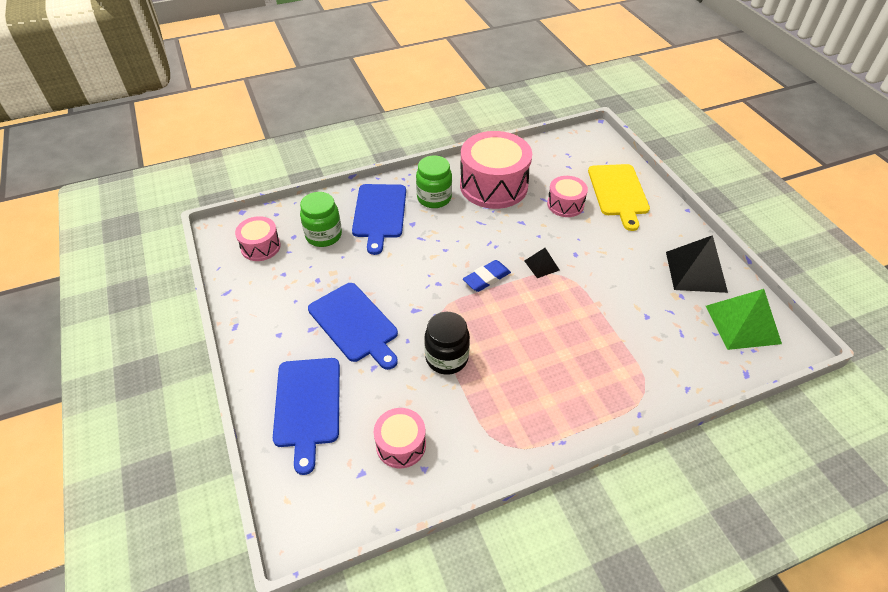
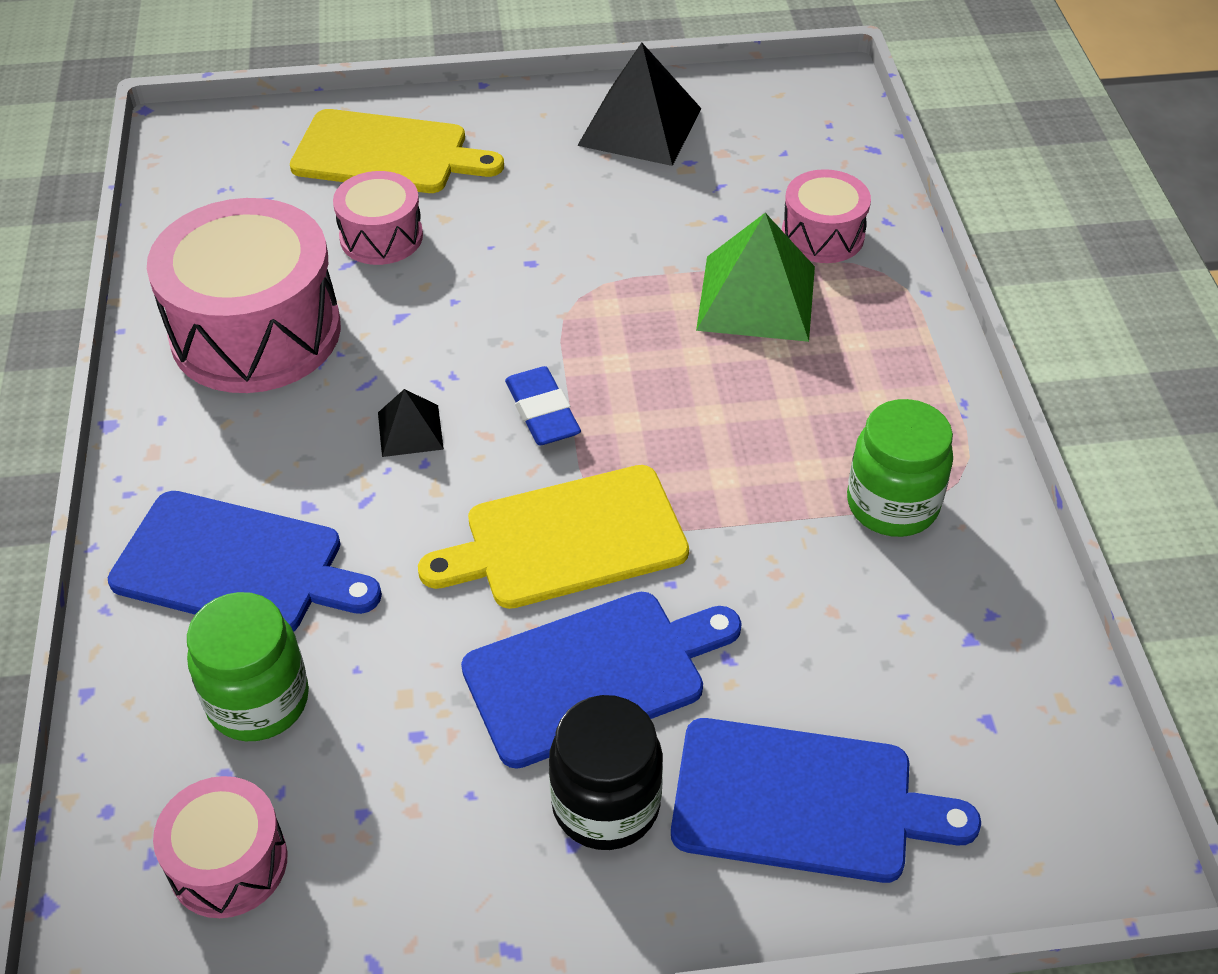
camera: 75 degrees left, 0 degrees up
(401, 445) = (932, 642): pink drum -> pink drum (822, 235)
(420, 301) = (567, 539): none -> yellow cutting board
(434, 198) = (239, 447): green jar -> green jar (892, 505)
(446, 358) = (737, 525): black jar -> black jar (606, 805)
(541, 265) = (540, 319): black pyramid -> black pyramid (410, 430)
(742, 324) = (774, 117): green pyramid -> green pyramid (756, 297)

